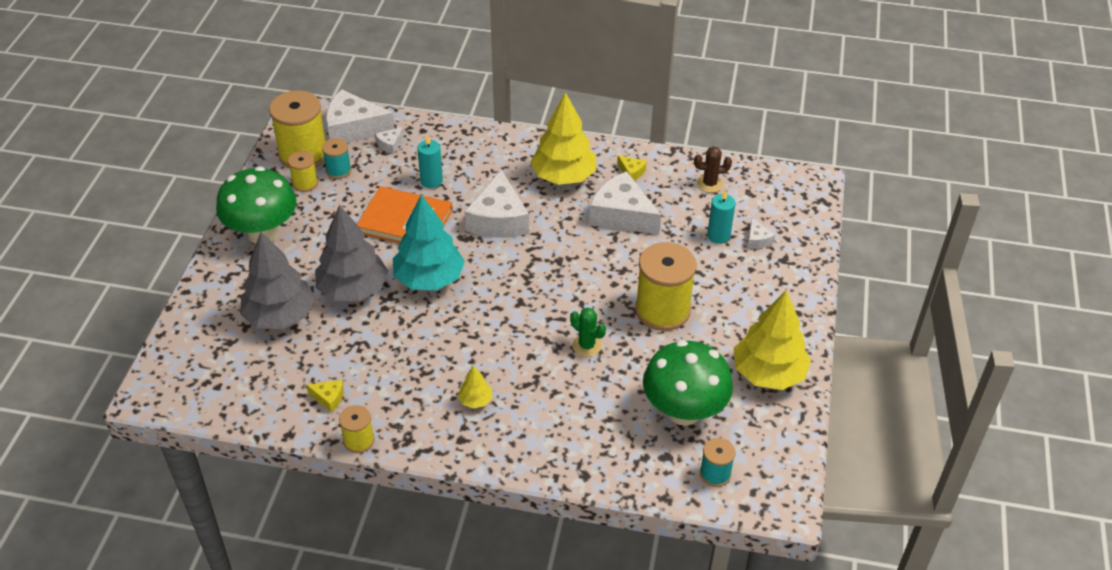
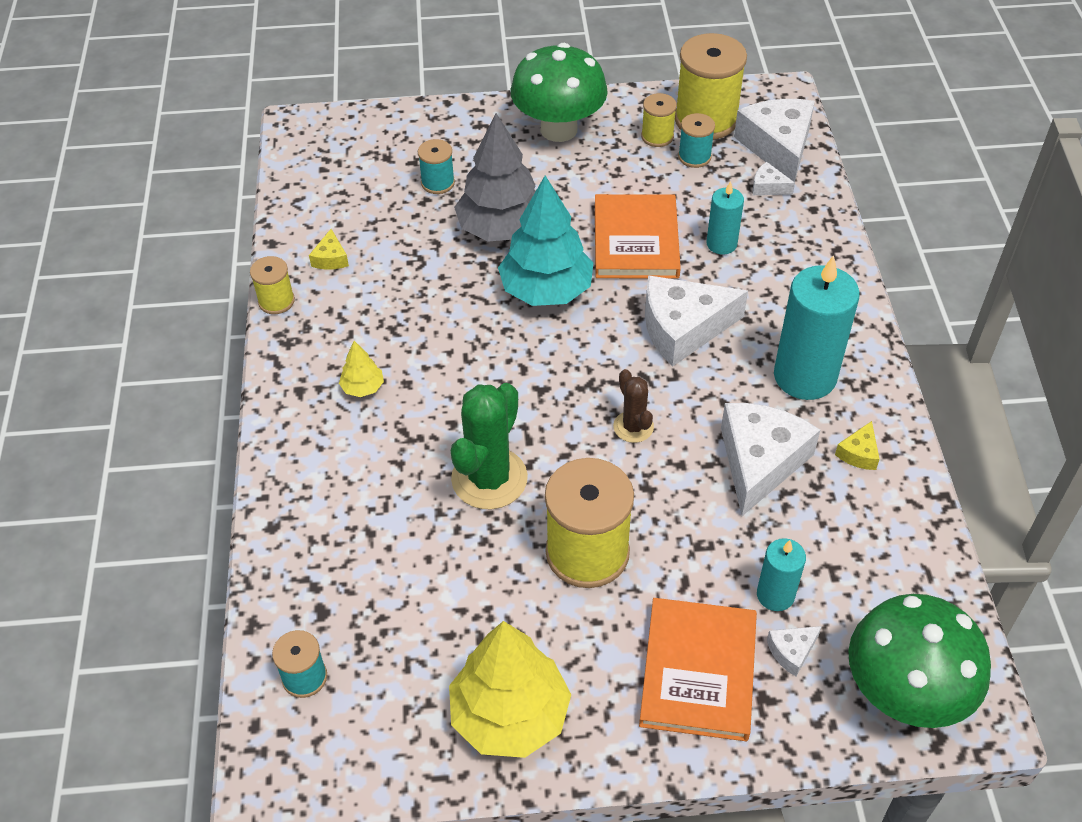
camera: 75 degrees right, 5 degrees up
(280, 316) = (438, 183): grey tree -> turquoise spool
(564, 176) = (805, 376): yellow tree -> turquoise candle
(586, 346) = (489, 478): green cactus -> green cactus, size x1.83
(684, 411) = (406, 617): green mushroom -> green mushroom (904, 693)
(709, 184) = (888, 561): brown cactus -> brown cactus (633, 427)
(760, 282) = (698, 671): none -> orange book

